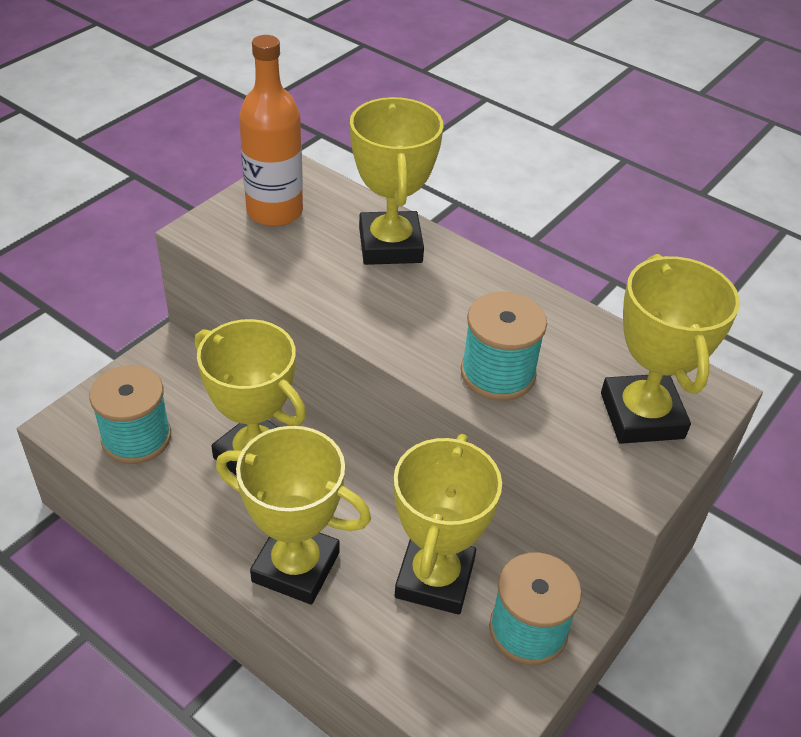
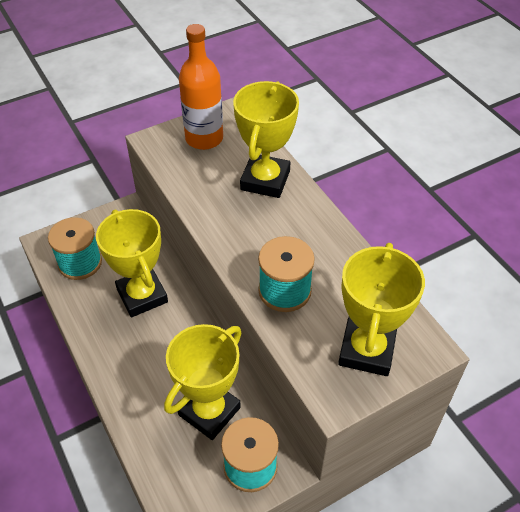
camera: 25 degrees right, 5 degrees up
(296, 567) = (130, 375): yellow trophy -> none

